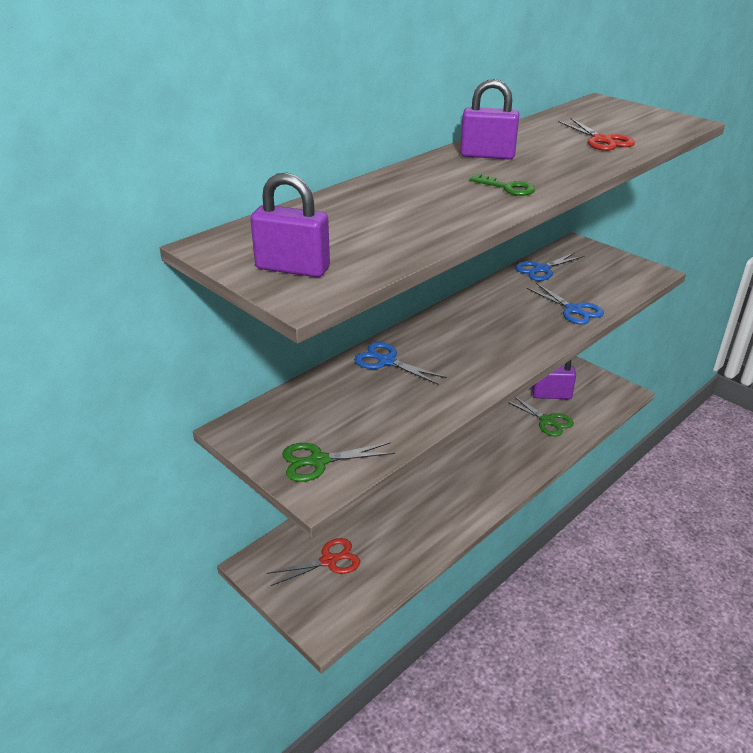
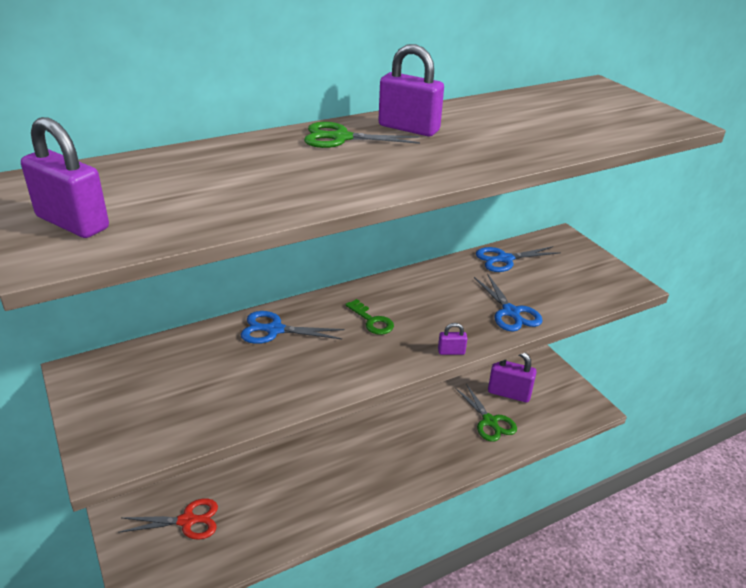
camera: 15 degrees right, 0 degrees up
(318, 461) = (130, 427): green scissors -> green scissors (341, 138)
(386, 361) = (274, 330): blue scissors -> blue scissors turned 45 degrees counterclockwise
(507, 187) = (393, 168): green key -> green key (372, 321)
(546, 349) = (451, 352): none -> purple padlock
(602, 140) = (555, 130): red scissors -> none

